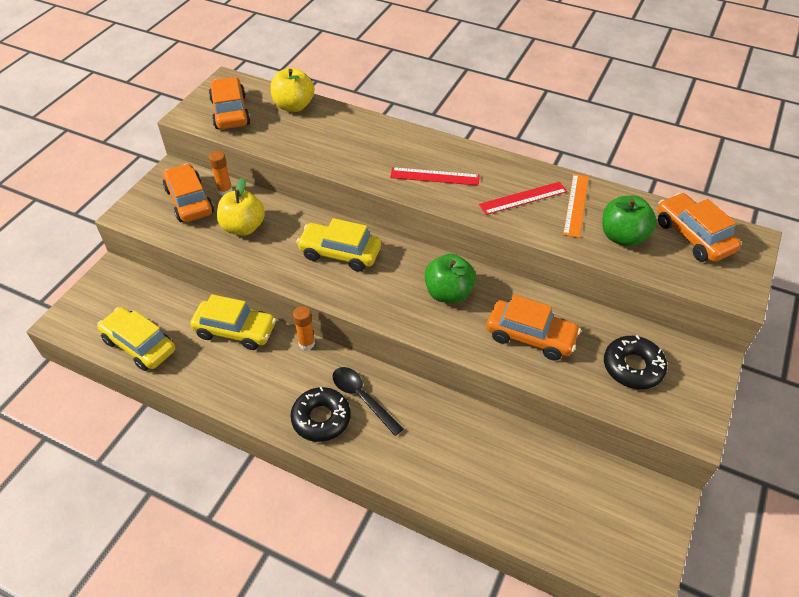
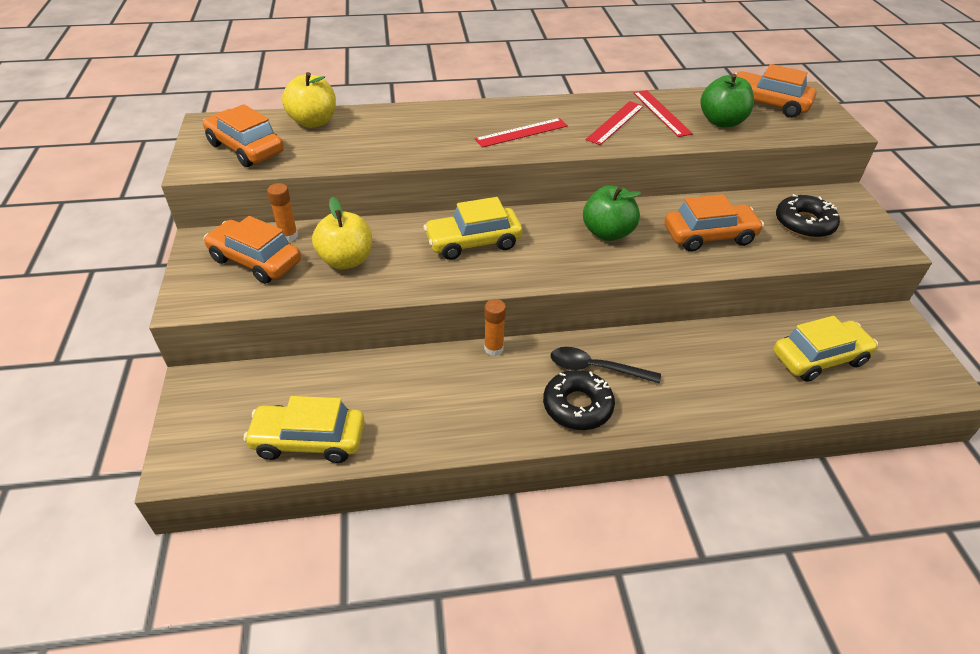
camera: 35 degrees left, 5 degrees down
(235, 330) = (407, 373): yellow car -> yellow car (819, 358)
(576, 205) = (661, 113): orange ruler -> red ruler

